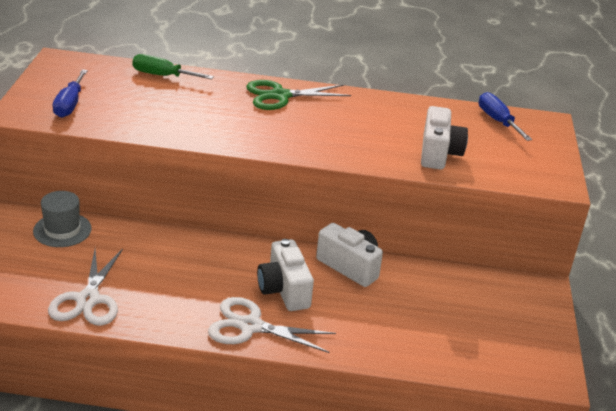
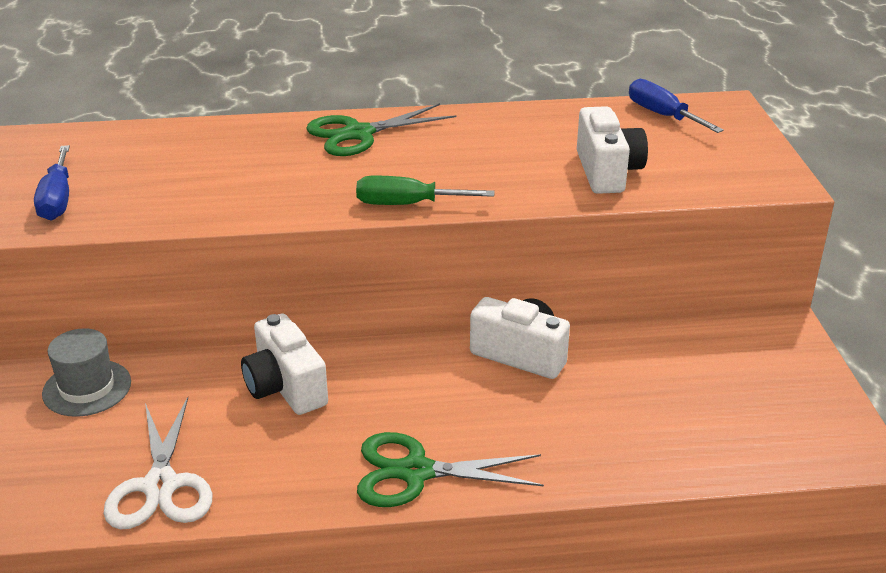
camera: 10 degrees left, 0 degrees up
(163, 76) = (181, 135): green screwdriver -> green screwdriver (407, 204)
(250, 326) = (416, 472): white scissors -> green scissors
(284, 290) = (443, 408): white camera -> white camera (285, 387)

